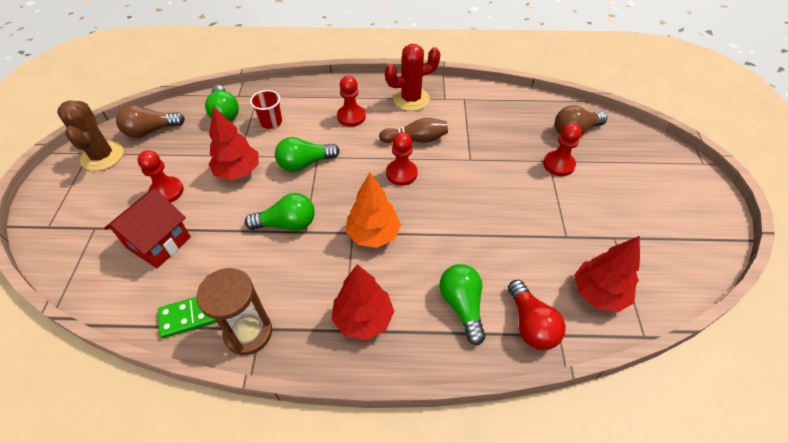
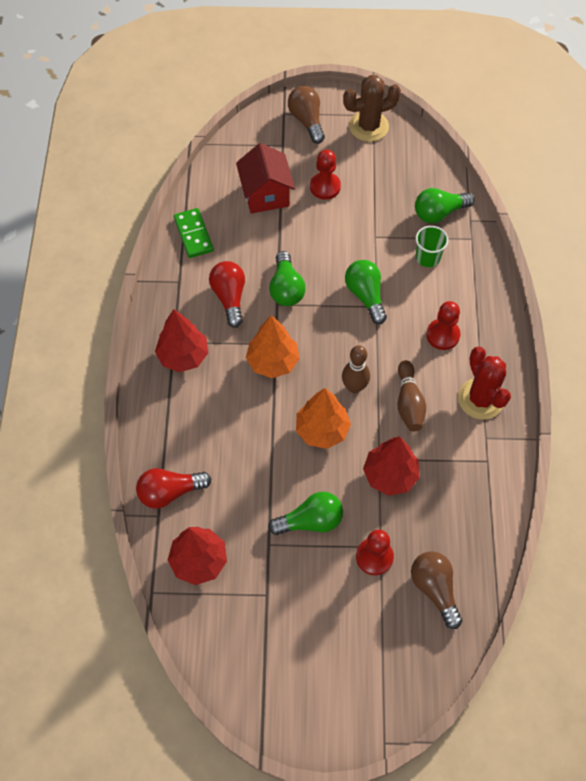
camera: 90 degrees right, 10 degrees up
(151, 131) = (406, 155): brown light bulb -> brown light bulb (307, 121)
(159, 242) = (266, 194): red house -> red house turned 45 degrees clockwise
(238, 171) = (352, 239): red tree -> red tree (390, 475)
(248, 333) = (175, 274): brown hourglass -> none
(271, 122) = (427, 257): red cup -> green cup
(290, 274) = (229, 297): none -> red light bulb
(401, 173) = (354, 387): red pawn -> brown bowling pin
(446, 196) = (322, 430): none -> orange tree
(462, 306) = (191, 436): green light bulb -> green light bulb (310, 521)

